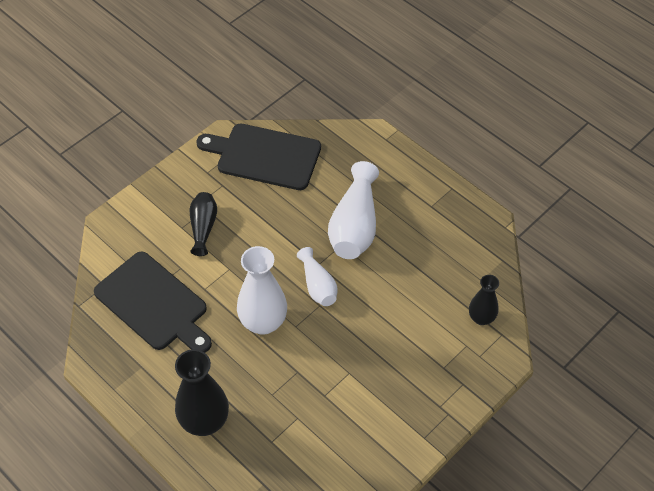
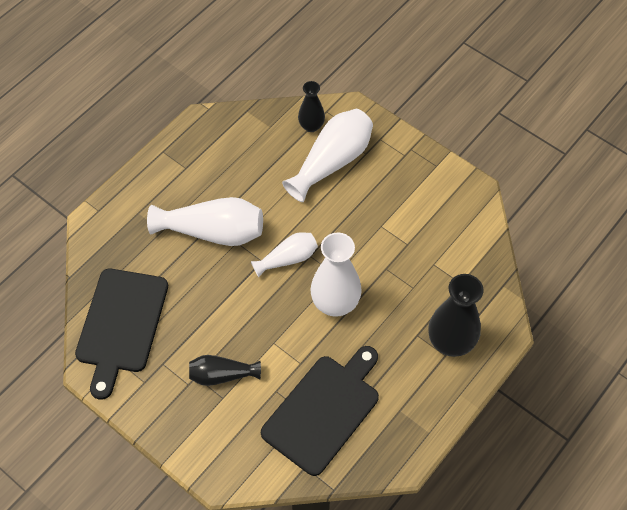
camera: 95 degrees left, 5 degrees up
(433, 334) = (332, 162): none -> white vase

